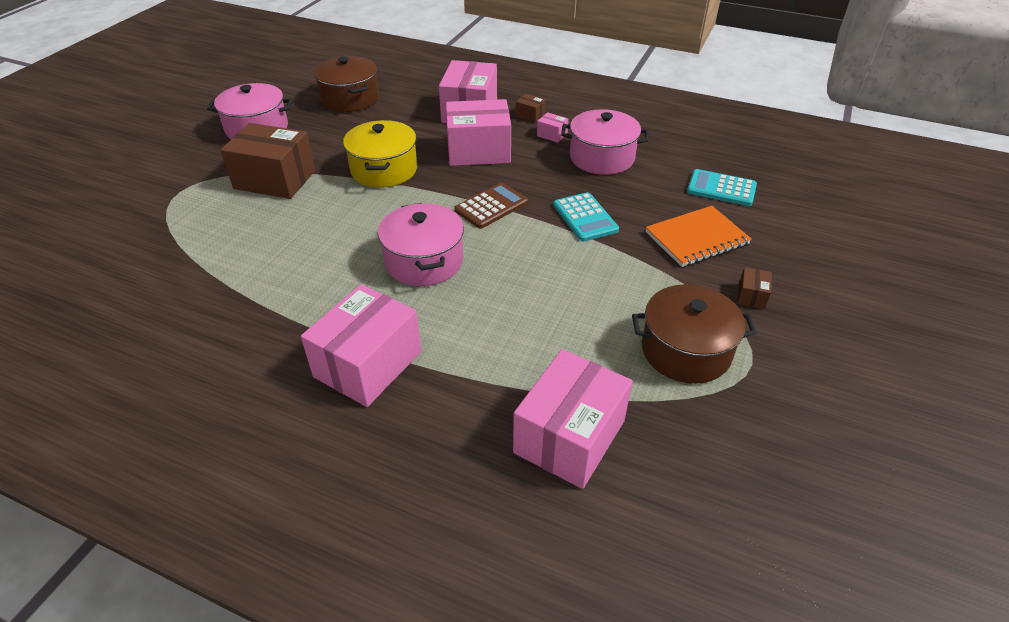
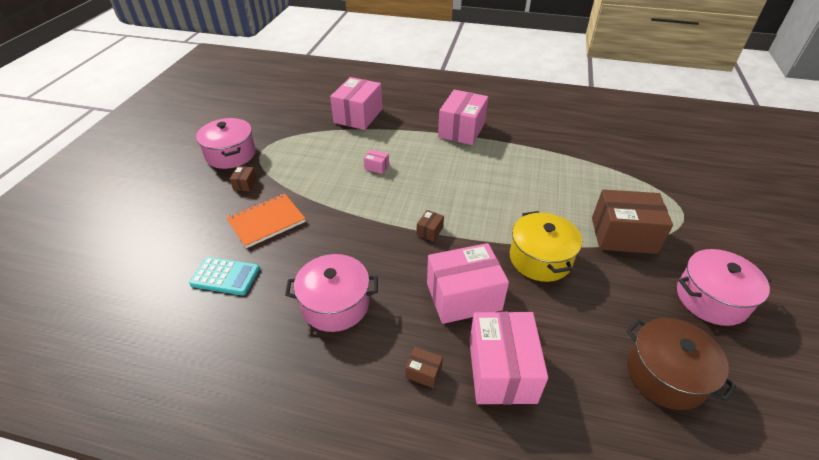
camera: 170 degrees right, 0 degrees up
(424, 261) = (460, 182): pink pot -> pink pot (231, 154)
(491, 206) = (430, 231): brown calculator -> brown box
(552, 135) = (391, 336): pink box -> pink box (376, 167)
(585, 217) = (352, 230): turquoise calculator -> none
(685, 350) = (296, 152): brown pot -> none

